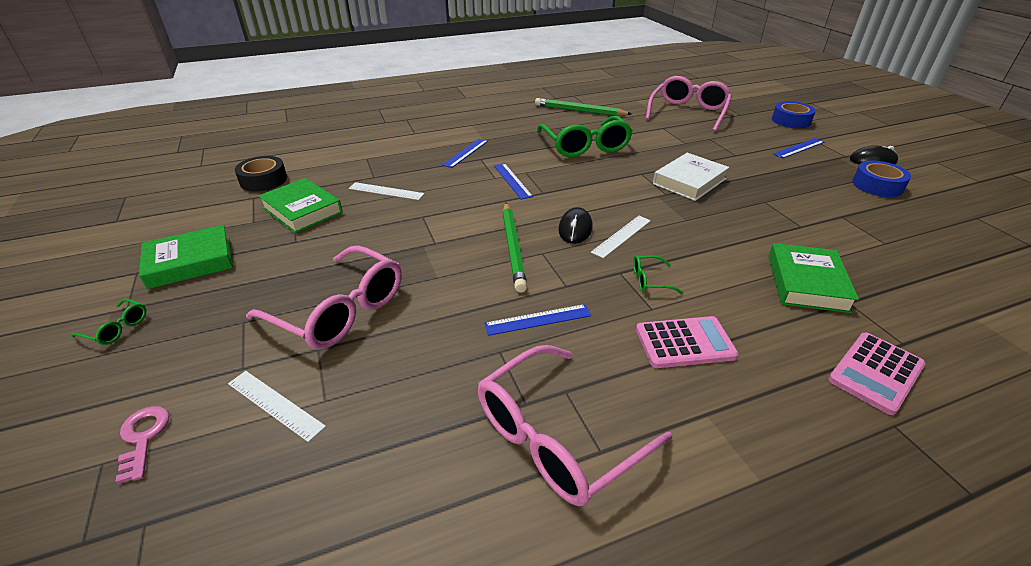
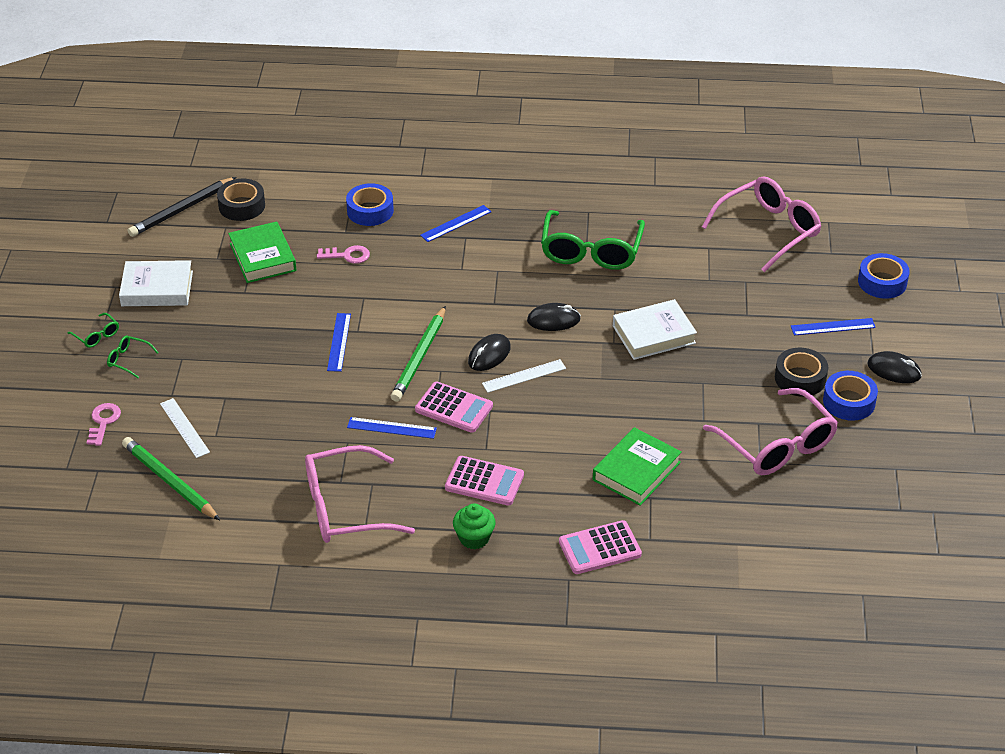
camera: 25 degrees right, 5 degrees up
(190, 262) = (157, 289): green book -> white book
(201, 195) = (181, 210): none -> black pencil
(340, 311) = (252, 372): pink glasses -> pink glasses (777, 445)
(386, 191) = (347, 255): white ruler -> pink key
(387, 160) = (370, 211): none -> blue tape
(512, 180) = (475, 278): blue ruler -> blue ruler (339, 342)
(579, 111) = (636, 189): green pencil -> green pencil (169, 481)
(584, 281) = (454, 408): none -> pink calculator
(603, 191) = (553, 320): none -> black mouse
(649, 280) = (507, 425): green glasses -> green glasses (128, 360)
(742, 415) = (474, 538): none -> green cupcake
(825, 181) = (800, 378): none -> black tape

